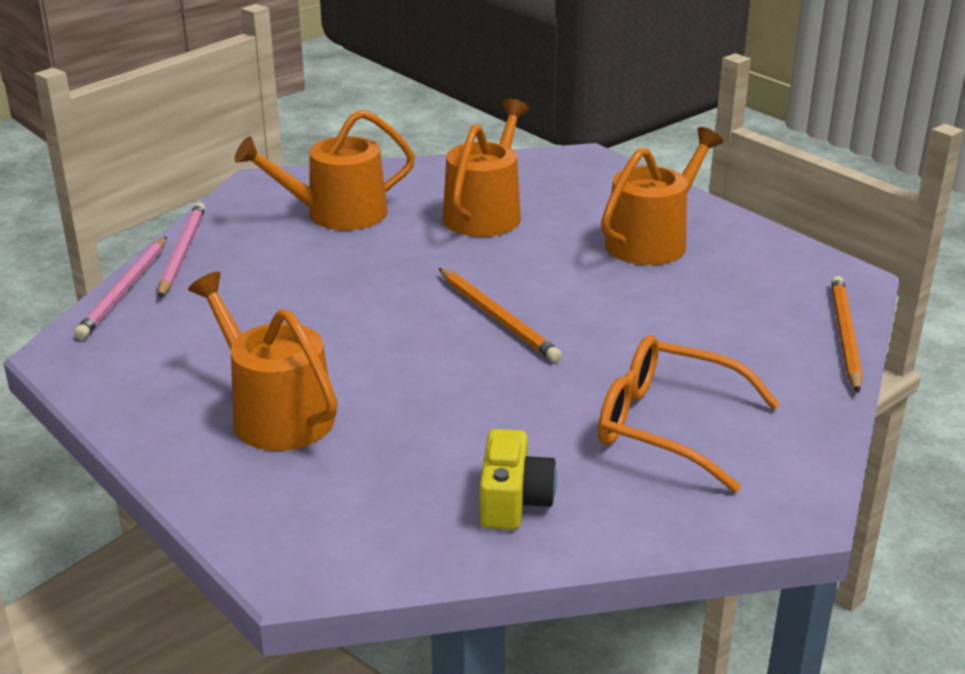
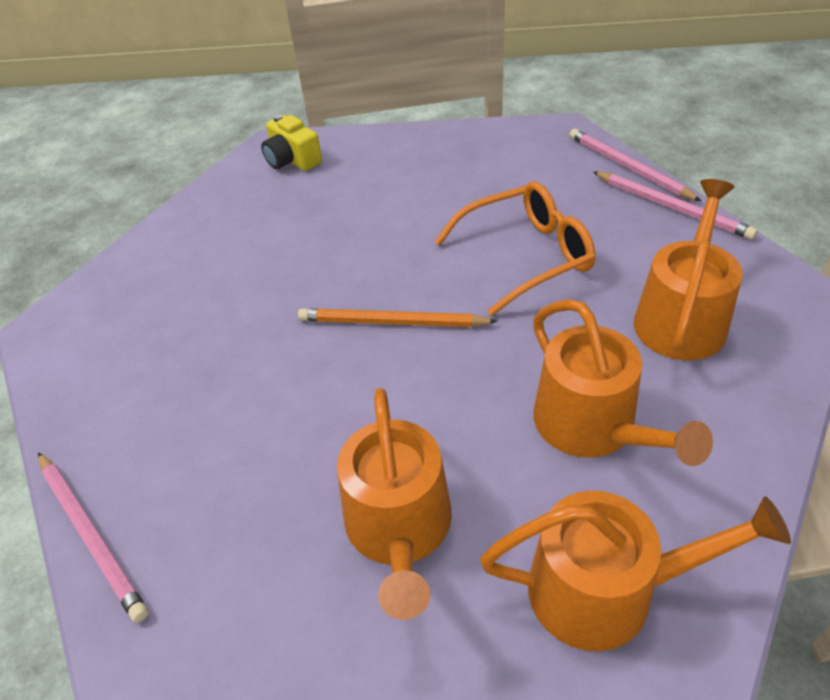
camera: 135 degrees right, 15 degrees up
(275, 413) = (402, 179): orange watering can -> orange watering can (606, 589)
(513, 501) = (213, 227): yellow camera -> yellow camera (292, 160)
(667, 426) = (172, 327): orange glasses -> orange glasses (526, 256)
(845, 336) = (91, 535): orange pencil -> pink pencil

